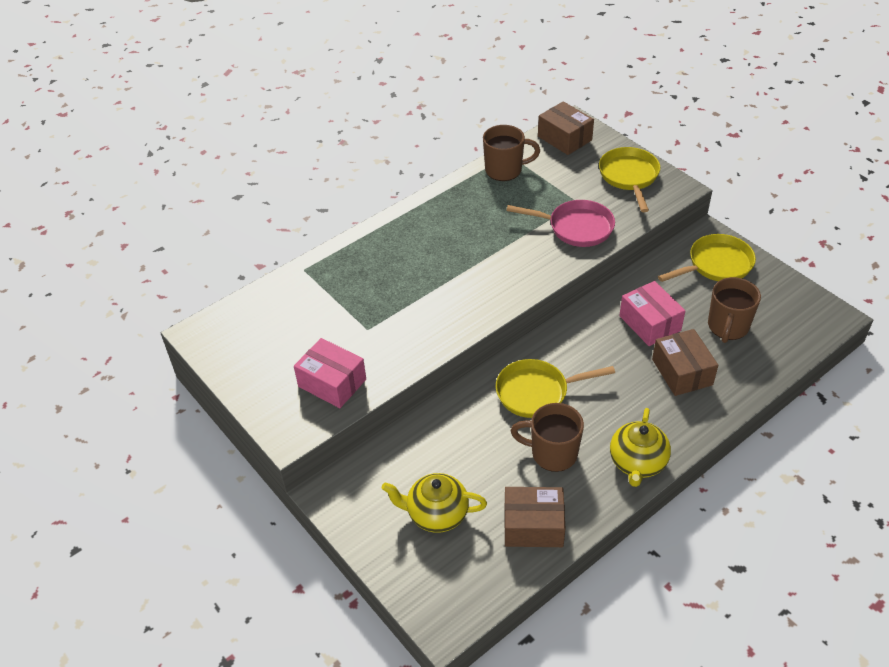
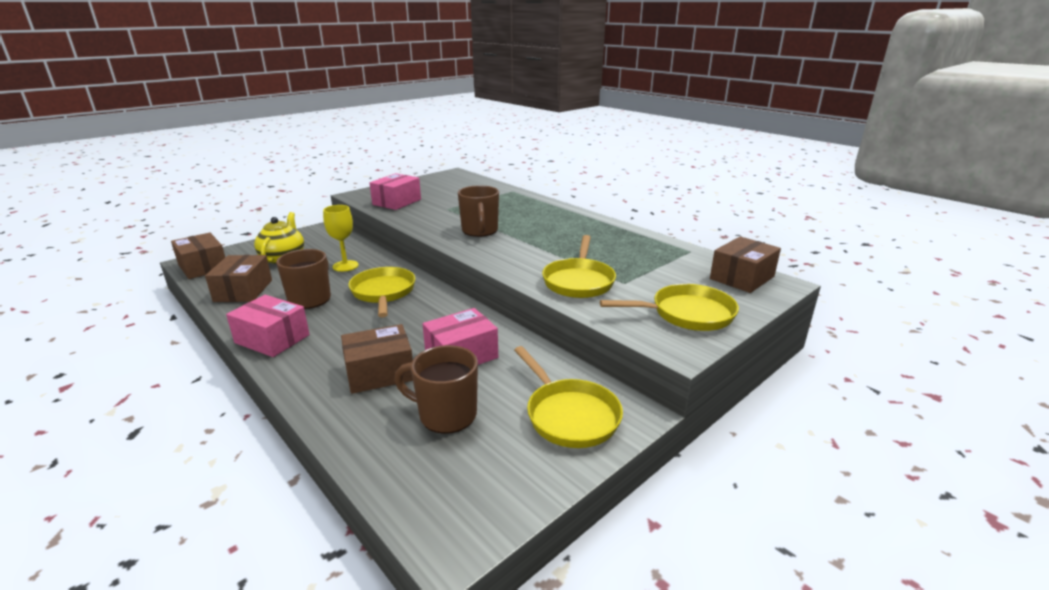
camera: 85 degrees right, 20 degrees down
(462, 601) = (203, 267): none -> brown box
(466, 440) = (345, 266): none -> yellow goblet
(505, 170) = (663, 249): brown mug -> brown mug (480, 231)
(576, 227) = (579, 281): pink pan -> yellow pan
(637, 463) = (272, 339): yellow teapot -> pink box

